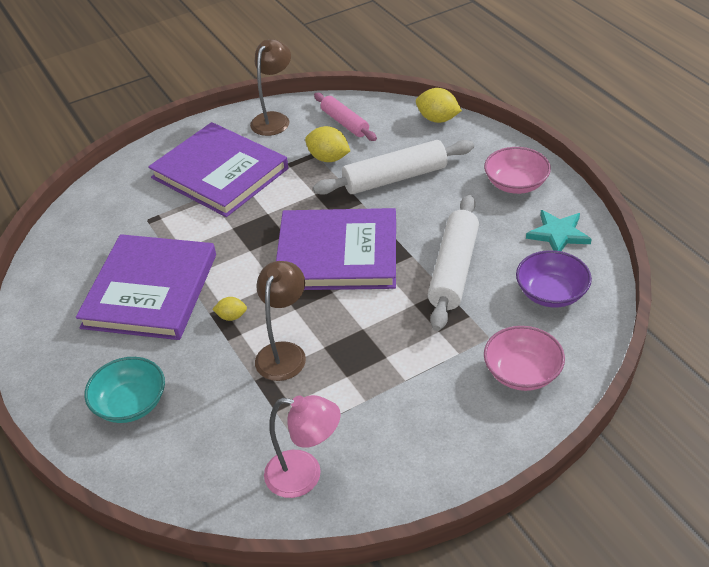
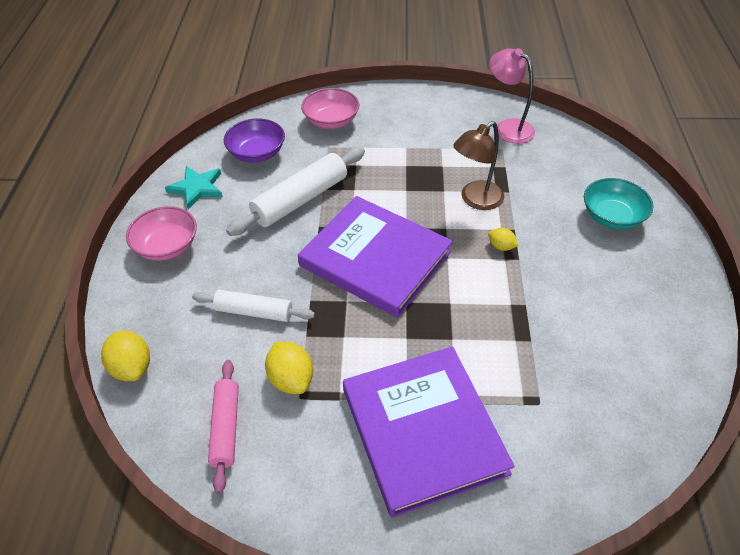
camera: 150 degrees left, 5 degrees up
(150, 291) = (565, 307): purple book -> none
(274, 119) = (298, 495): brown lamp -> none
(395, 178) = (254, 312): white rolling pin -> white rolling pin, size x0.63

